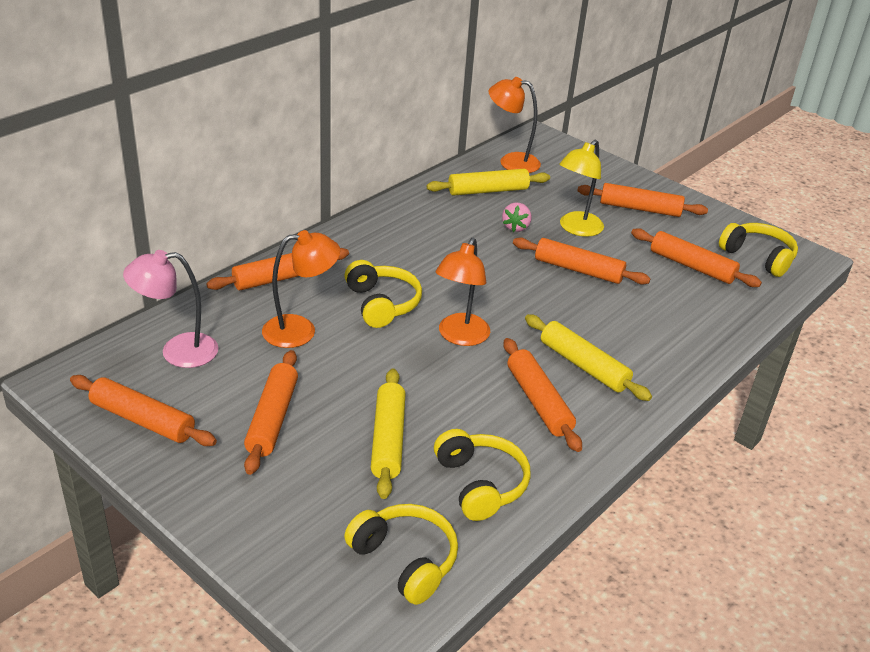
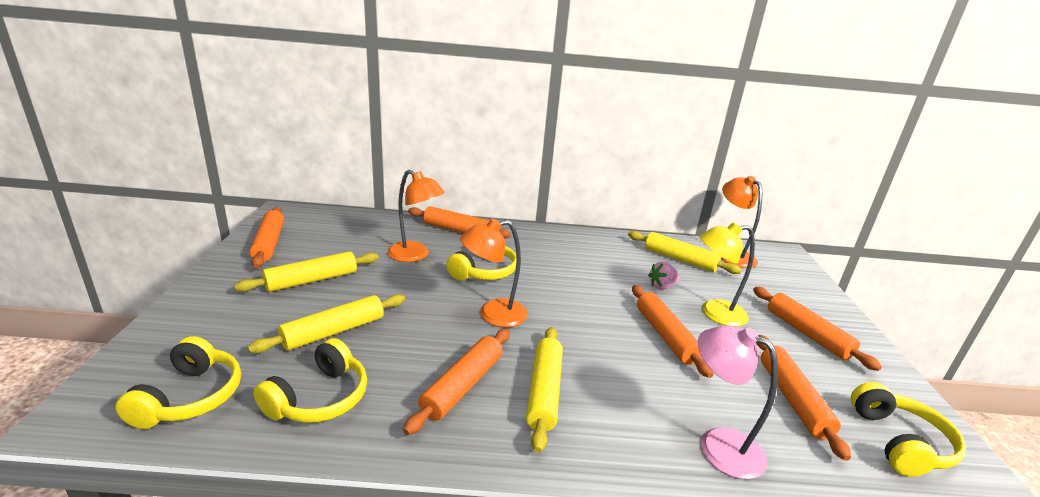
camera: 50 degrees right, 10 degrees down
(177, 351) = (345, 229): pink lamp -> pink lamp (718, 445)
(272, 418) = (312, 280): orange rolling pin -> yellow rolling pin

